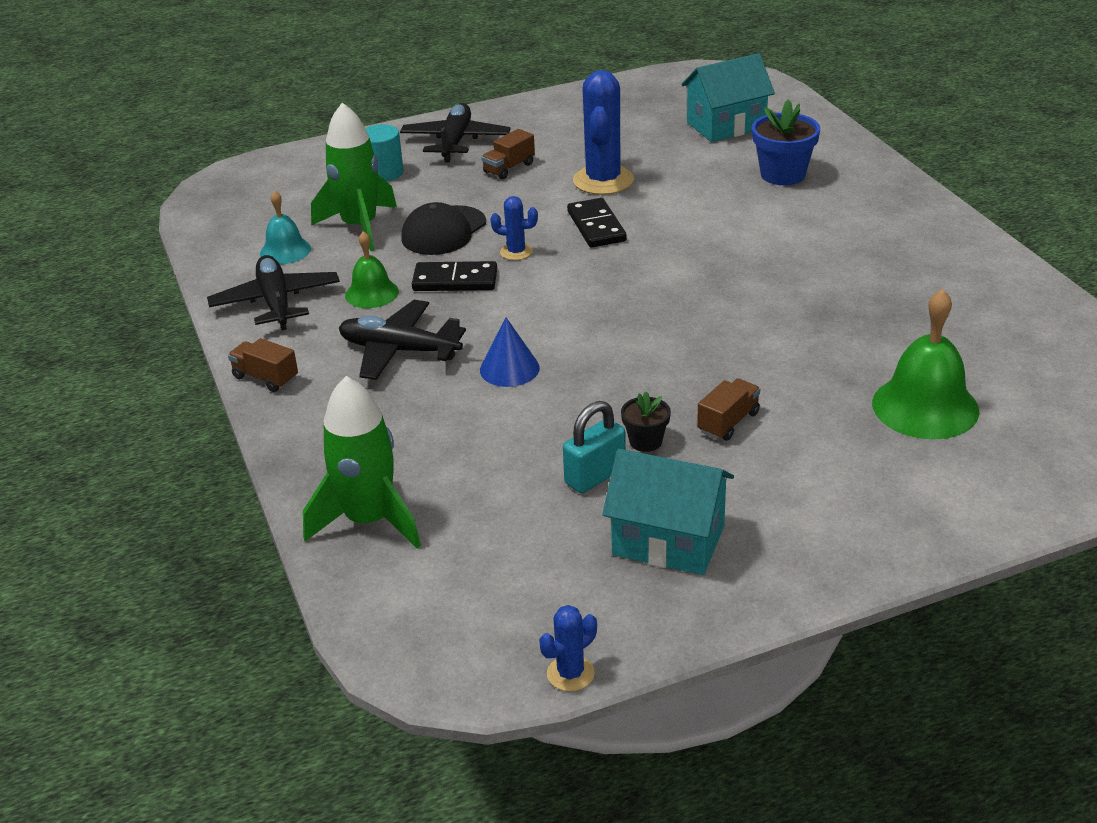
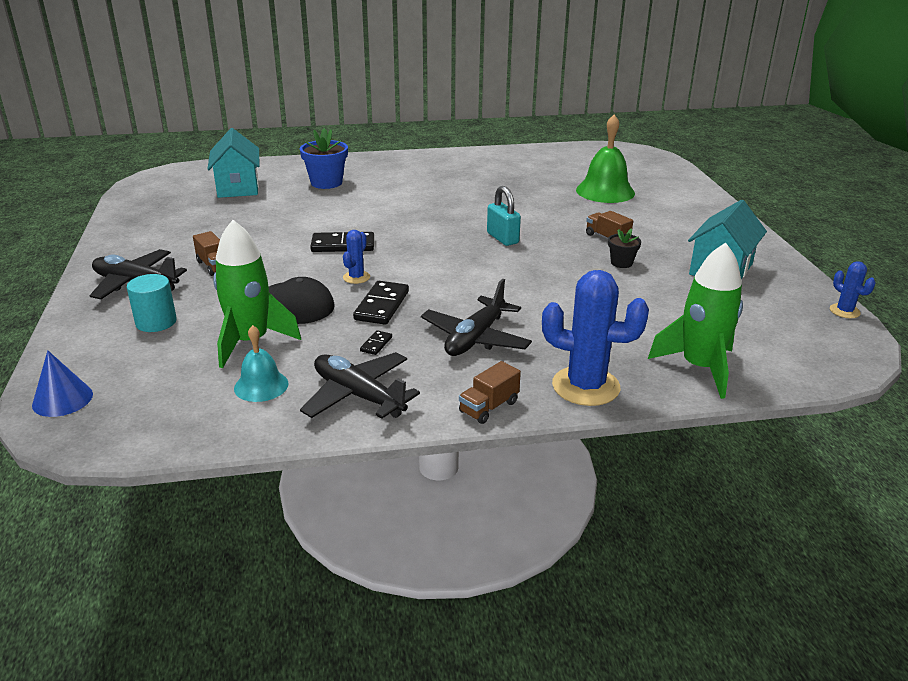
camera: 80 degrees left, 5 degrees down
(276, 302) = (358, 395): black plane -> black plane turned 45 degrees clockwise
(372, 293) = (376, 344): green bell -> black domino
(509, 369) = (521, 297): blue cone -> blue cone (62, 399)
(595, 476) = (655, 282): turquoise padlock -> turquoise padlock (502, 238)
(603, 180) = (275, 235): blue cactus -> blue cactus (585, 386)

